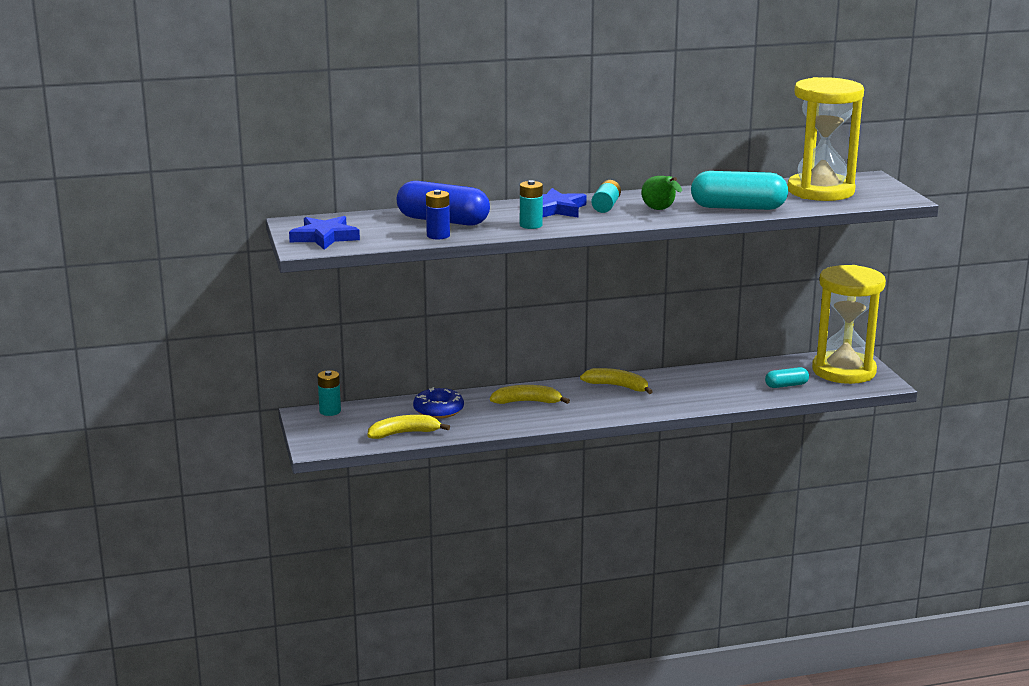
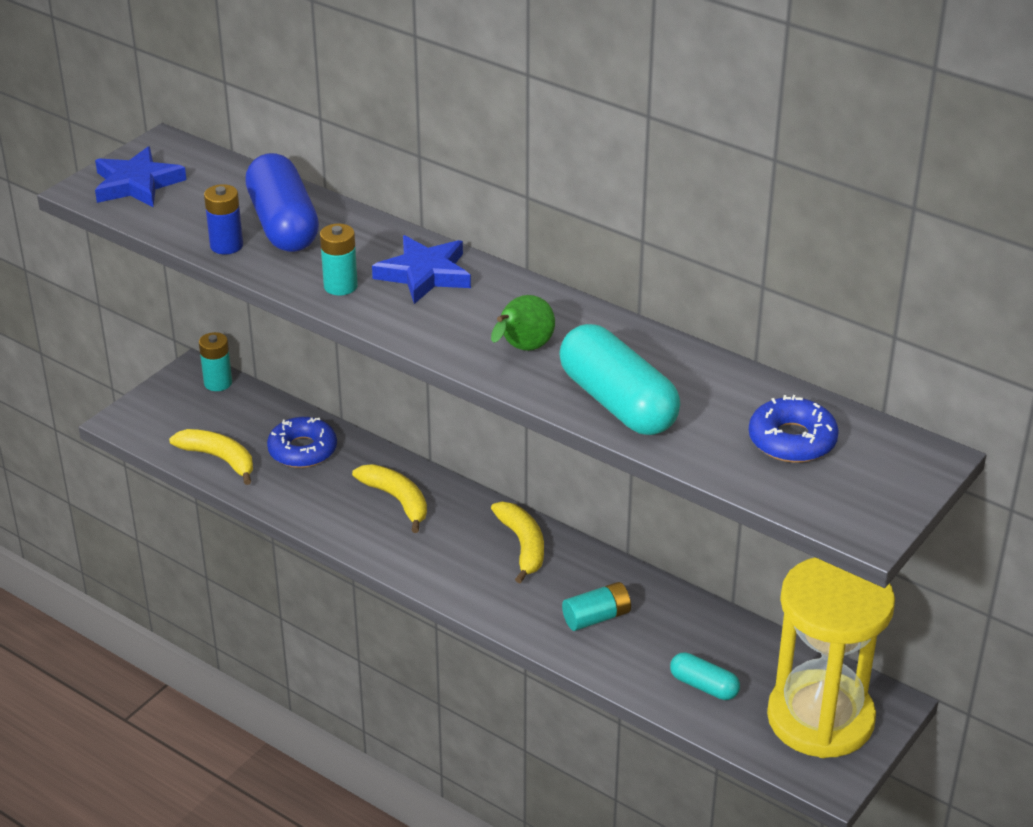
camera: 50 degrees right, 15 degrees up
(606, 206) = (484, 304): turquoise battery -> turquoise battery (596, 617)
(820, 191) = (792, 440): yellow hourglass -> blue donut

